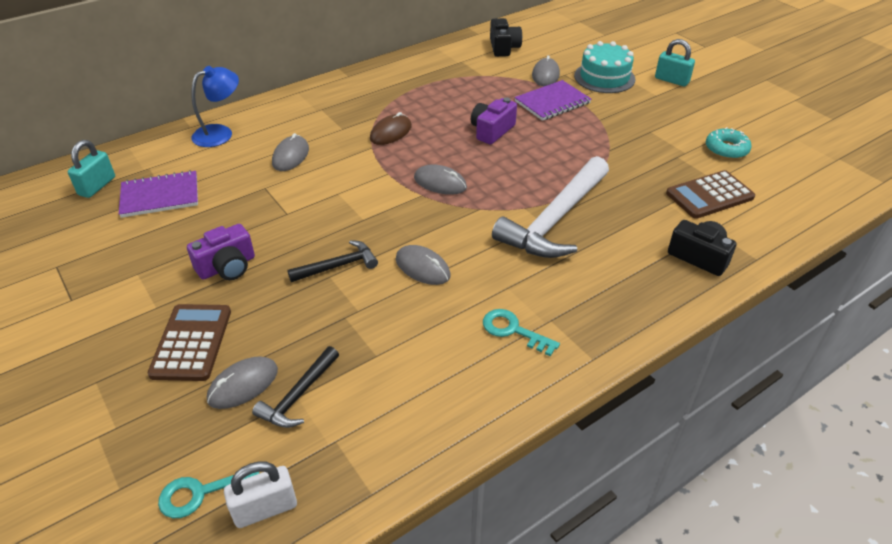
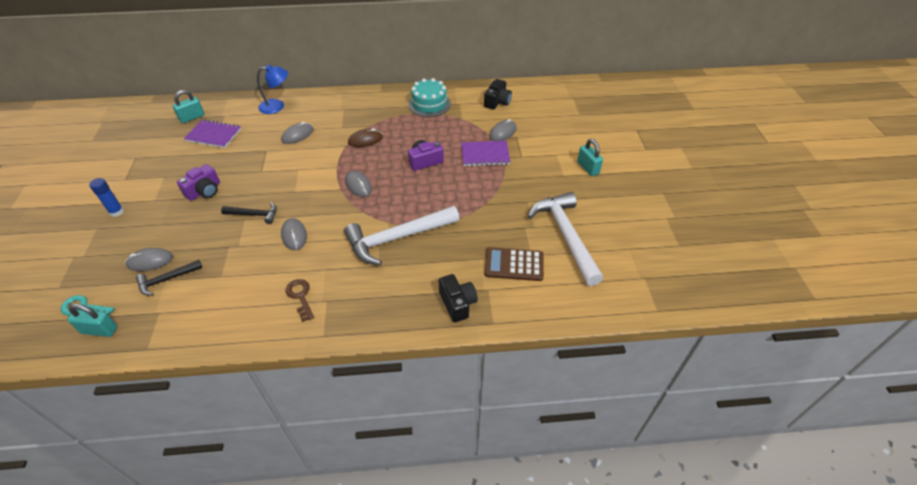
camera: 30 degrees right, 5 degrees up
(107, 347) = (116, 212): none -> blue glue stick
(191, 342) = (151, 227): brown calculator -> none
(227, 267) = (204, 191): purple camera -> purple camera turned 45 degrees counterclockwise
(265, 508) = (99, 330): white padlock -> turquoise padlock
(513, 330) = (300, 297): turquoise key -> brown key
(604, 77) = (541, 148): turquoise cake -> turquoise cake (429, 104)
(726, 149) = (566, 236): turquoise donut -> white hammer

